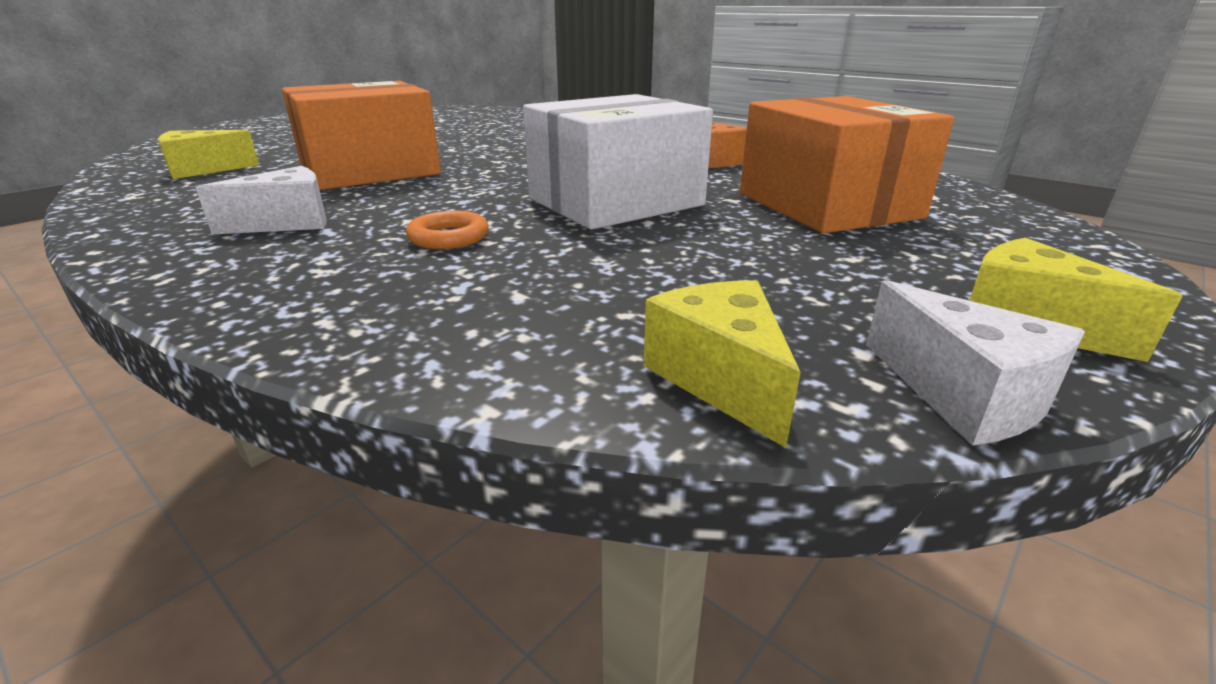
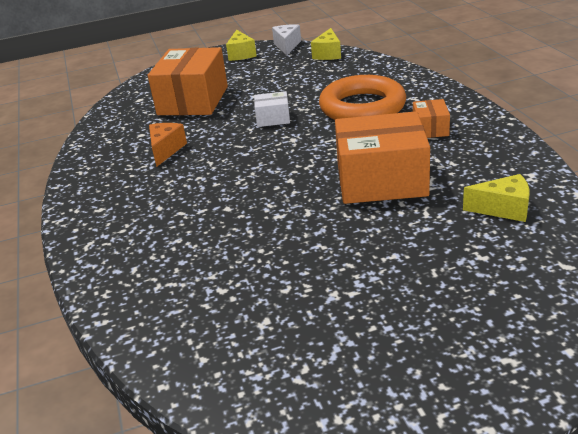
camera: 145 degrees left, 5 degrees up
(287, 223) = (430, 129): white cheese -> orange box
(449, 237) = (362, 107): orange ring -> orange ring, size x2.49
(615, 202) = (273, 118): white box -> white box, size x0.47

